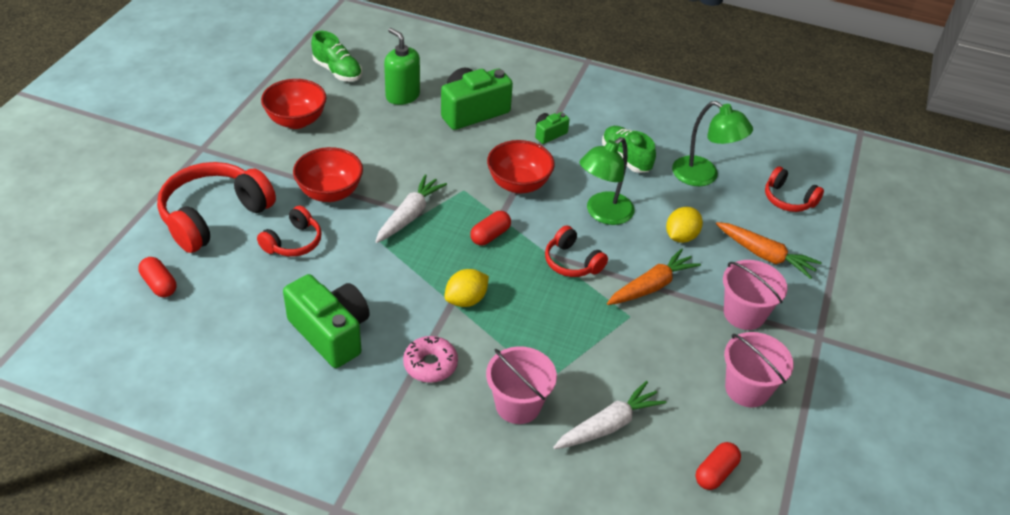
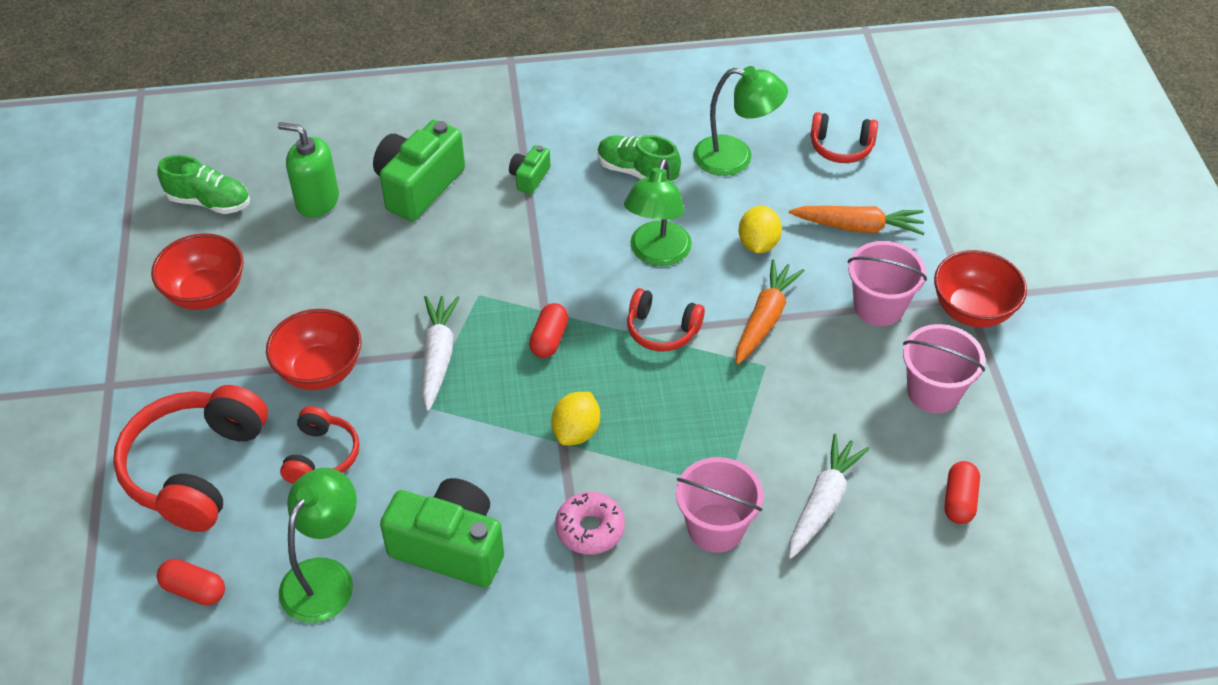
camera: 25 degrees left, 5 degrees up
(241, 314) = (325, 577): none -> green lamp
(518, 184) = (538, 259): red bowl -> red bowl (972, 310)

